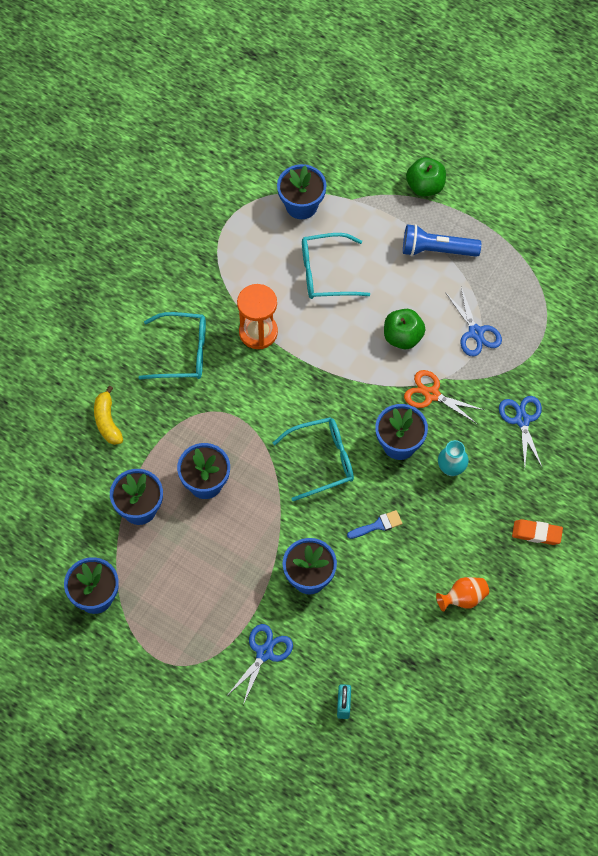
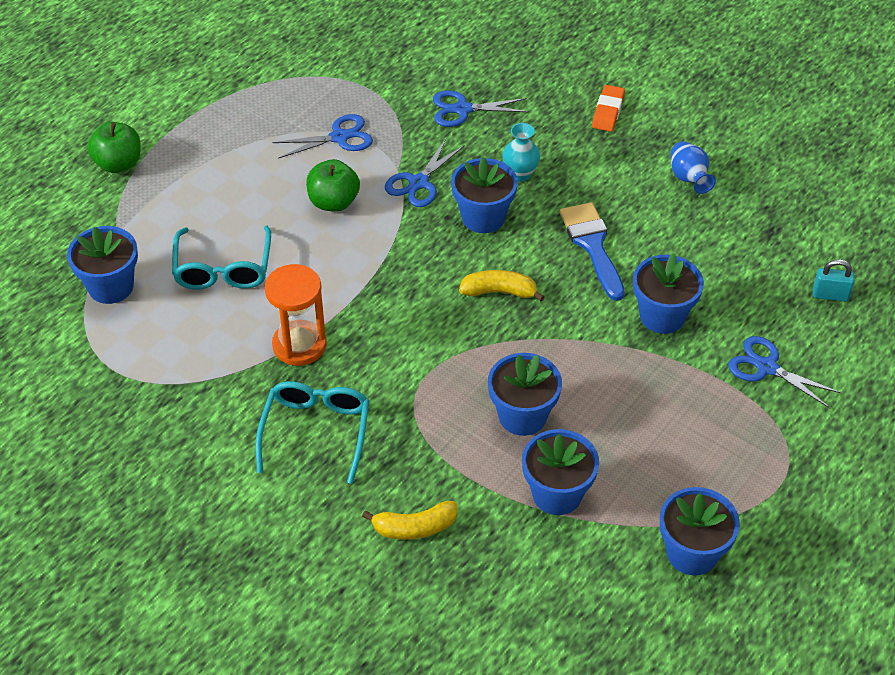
camera: 85 degrees left, 15 degrees down
(322, 460) = (499, 292): turquoise glasses -> yellow banana
(378, 525) = (592, 245): blue brush -> blue brush, size x1.80
(431, 394) = (418, 183): orange scissors -> blue scissors
(437, 250) = (215, 161): blue flashlight -> none
(463, 598) = (689, 178): orange vase -> blue vase

